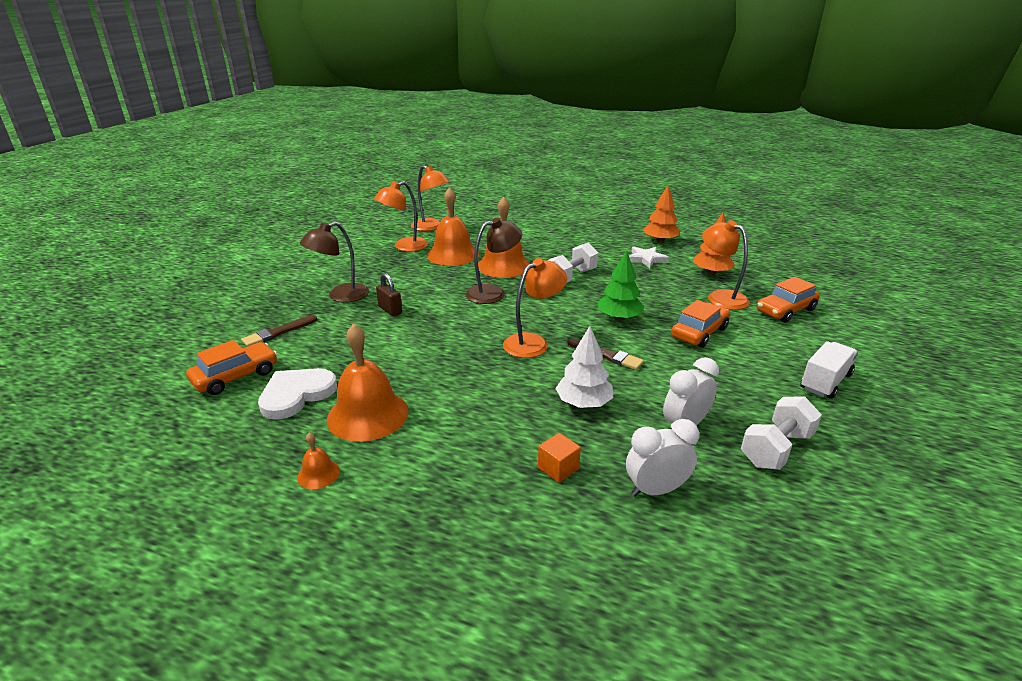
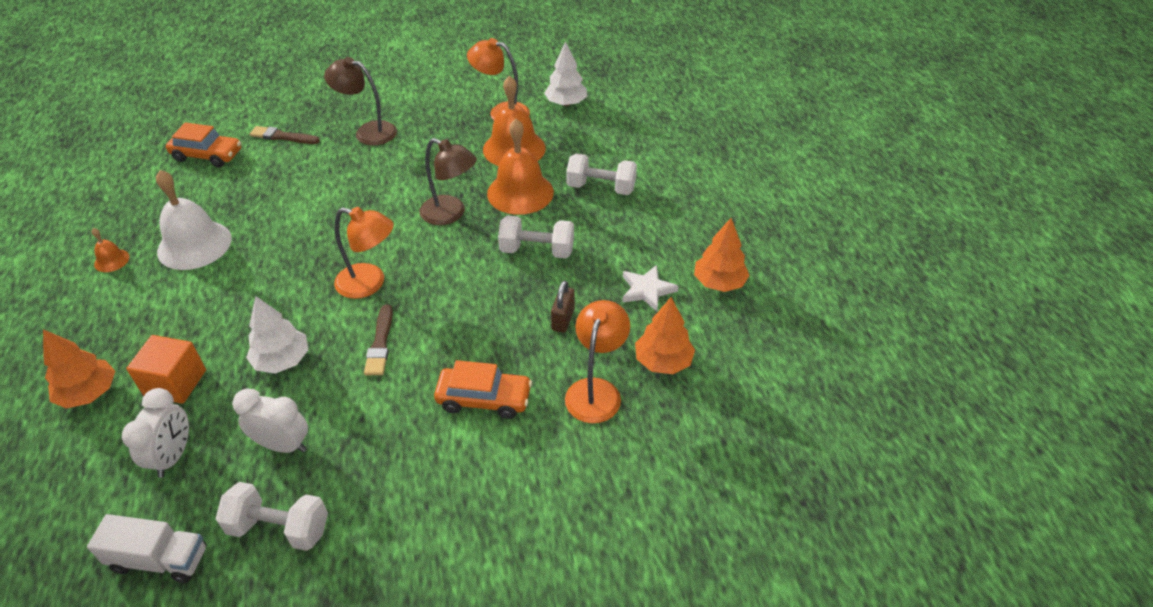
camera: 55 degrees right, 15 degrees up
(296, 394) = (201, 196): white heart -> none
(368, 414) = (194, 245): orange bell -> white bell
(390, 310) = (364, 171): brown padlock -> brown padlock (563, 319)
(431, 227) = (566, 103): orange lamp -> white tree
(520, 531) = (89, 393): none -> orange tree
(534, 243) = (601, 188): none -> white dumbbell
(558, 468) = (175, 383): orange cube -> orange cube, size x1.62
(619, 318) = (469, 323): green tree -> none
(656, 490) = (173, 456): white clock -> white clock turned 60 degrees clockwise
(785, 310) = (610, 464): orange car -> none
(825, 382) = (444, 544): white truck -> white truck (160, 559)

